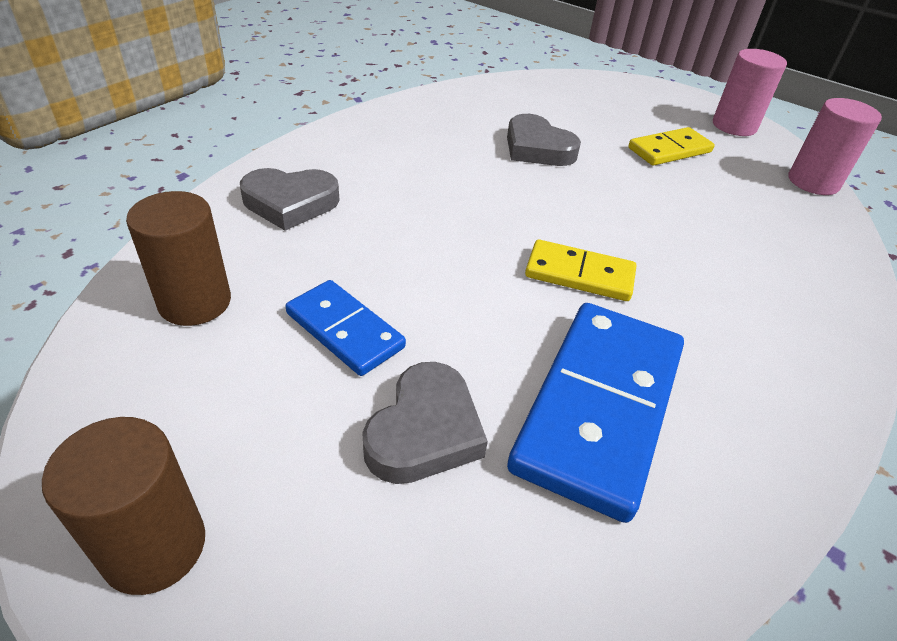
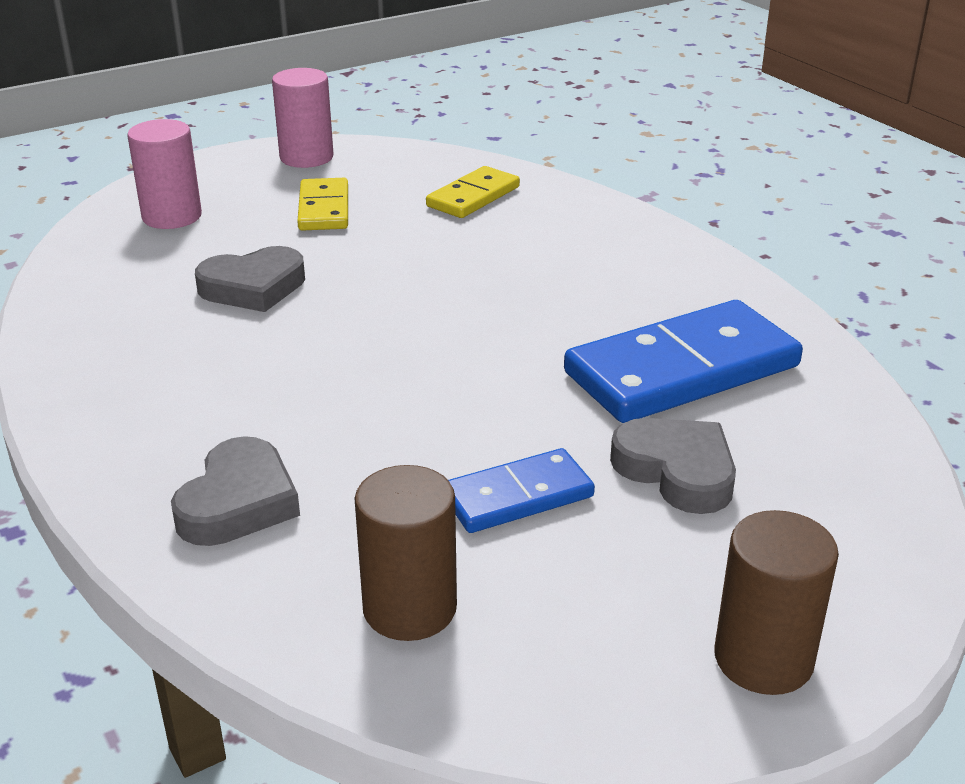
camera: 65 degrees left, 10 degrees down
(579, 274) = (504, 328): yellow domino -> yellow domino (473, 197)
(598, 407) = (682, 370): blue domino -> blue domino turned 75 degrees counterclockwise
(813, 182) = (437, 158): pink cylinder -> pink cylinder (172, 216)

